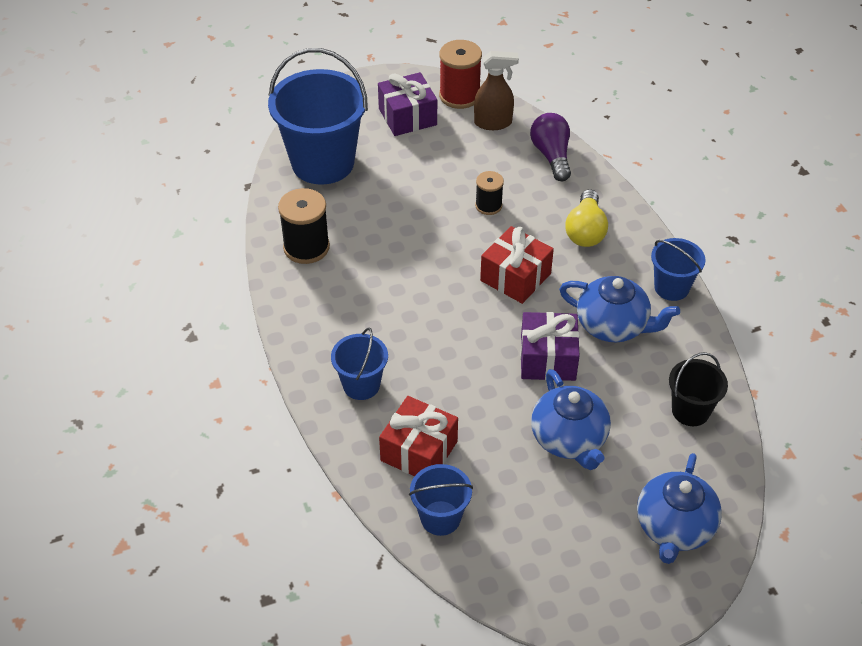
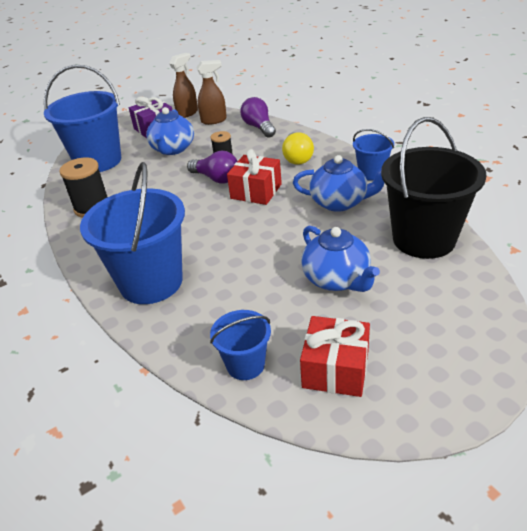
camera: 10 degrees left, 10 degrees down
(361, 385) = (151, 282): blue bucket -> blue bucket, size x1.97
(419, 451) = (212, 317): red gift -> red gift (335, 369)
(459, 96) = (187, 113): red spool -> brown spray bottle
(470, 240) = (216, 178): none -> purple light bulb
(548, 358) = (298, 232): purple gift -> none
(674, 528) = (454, 321): blue teapot -> blue teapot (173, 149)
(690, 411) = (423, 239): black bucket -> black bucket, size x1.97

